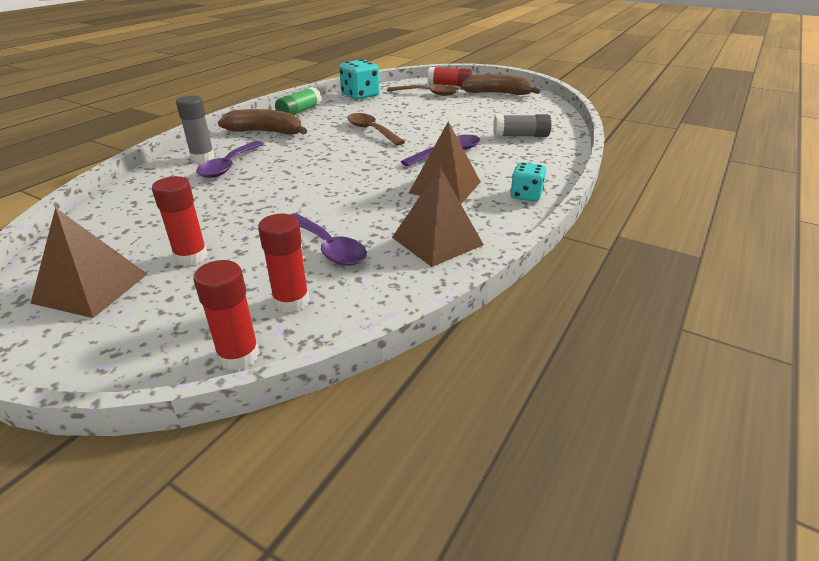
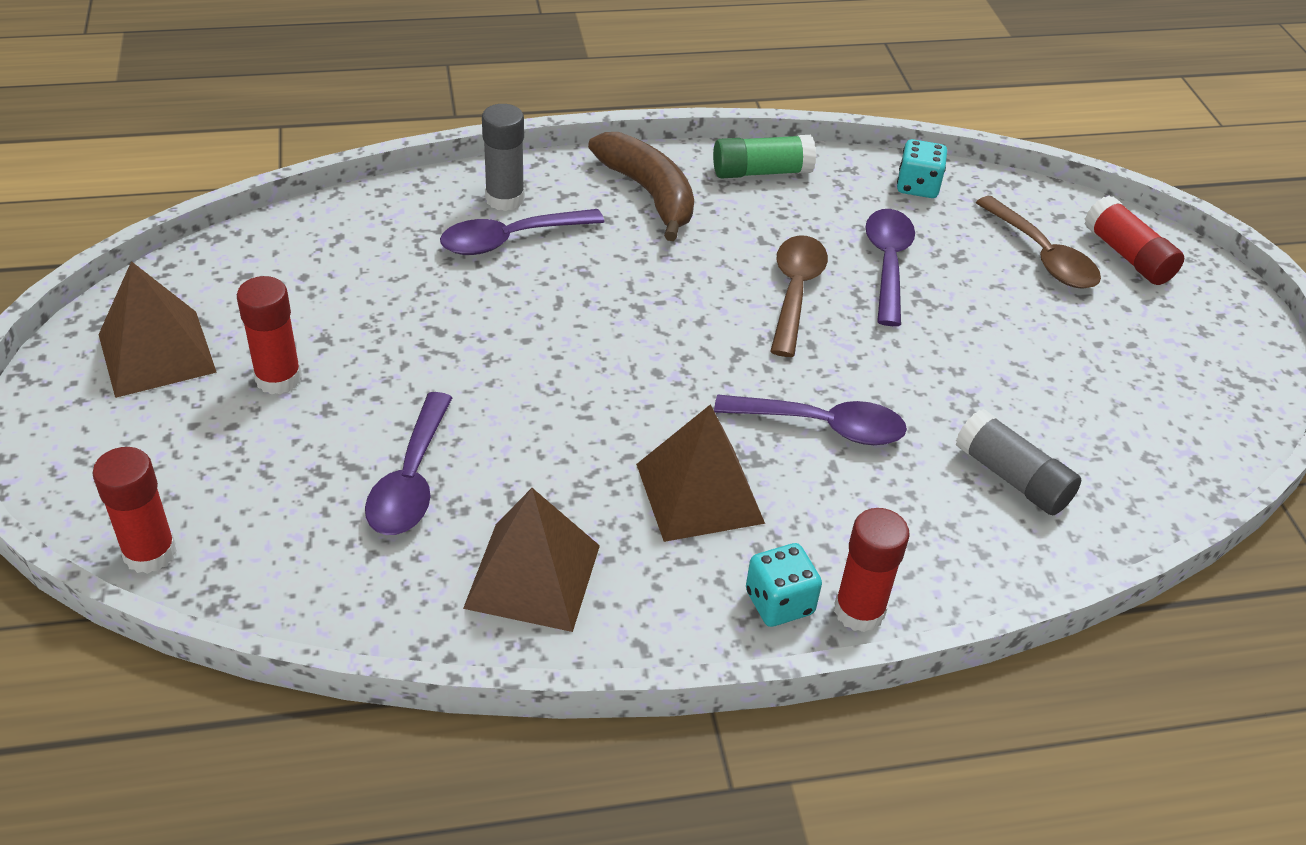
camera: 45 degrees right, 10 degrees up
(291, 301) = (273, 526): red glue stick -> red glue stick (859, 611)
(360, 95) = (917, 186): turquoise dice -> turquoise dice, size x0.63
(387, 113) = (887, 263): none -> purple spoon
(497, 93) = (1180, 340): brown banana -> none

